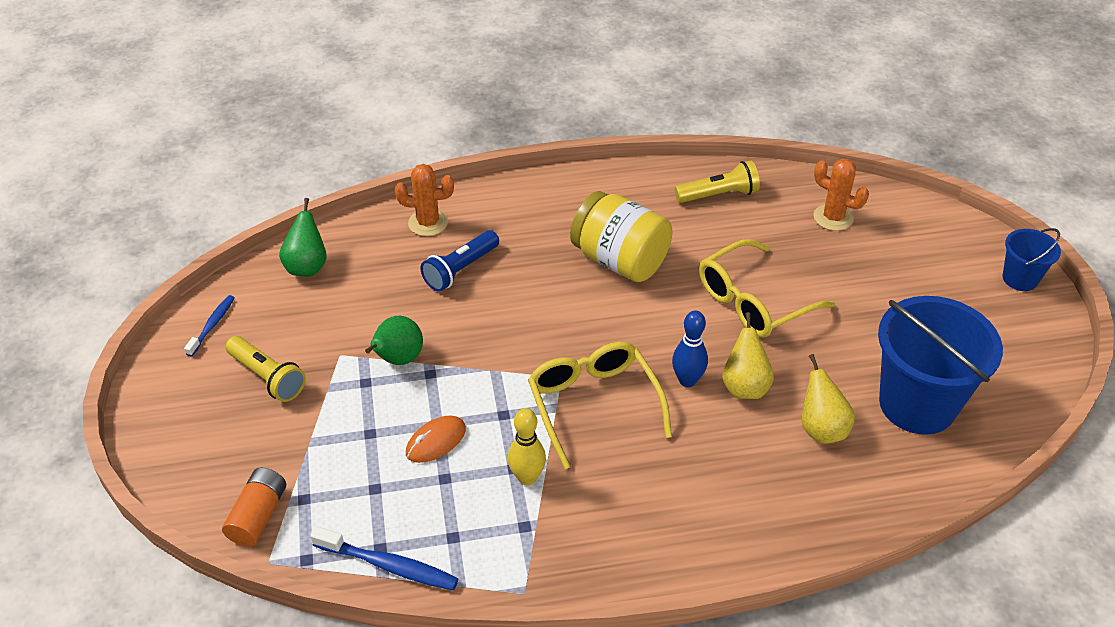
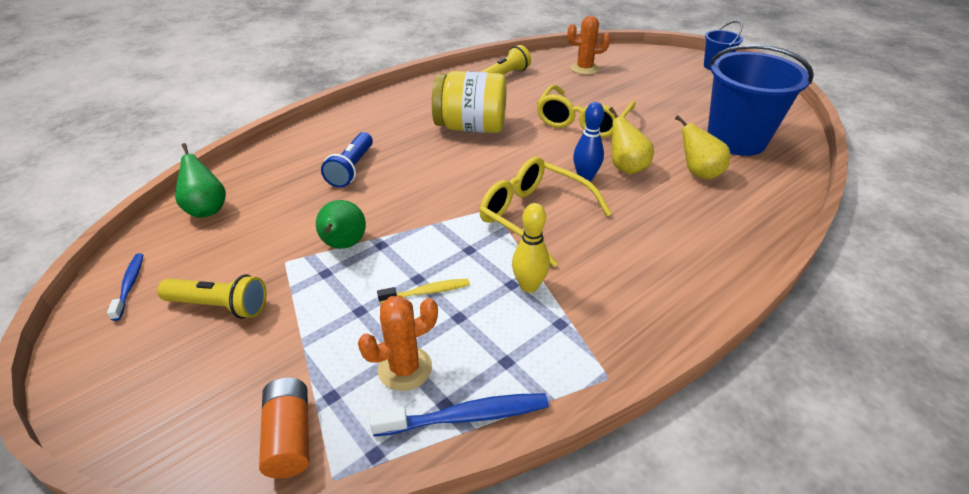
camera: 30 degrees left, 5 degrees down
(428, 223) = (300, 149): orange cactus -> orange cactus (405, 368)
(436, 441) = (427, 292): orange mouse -> yellow toothbrush

